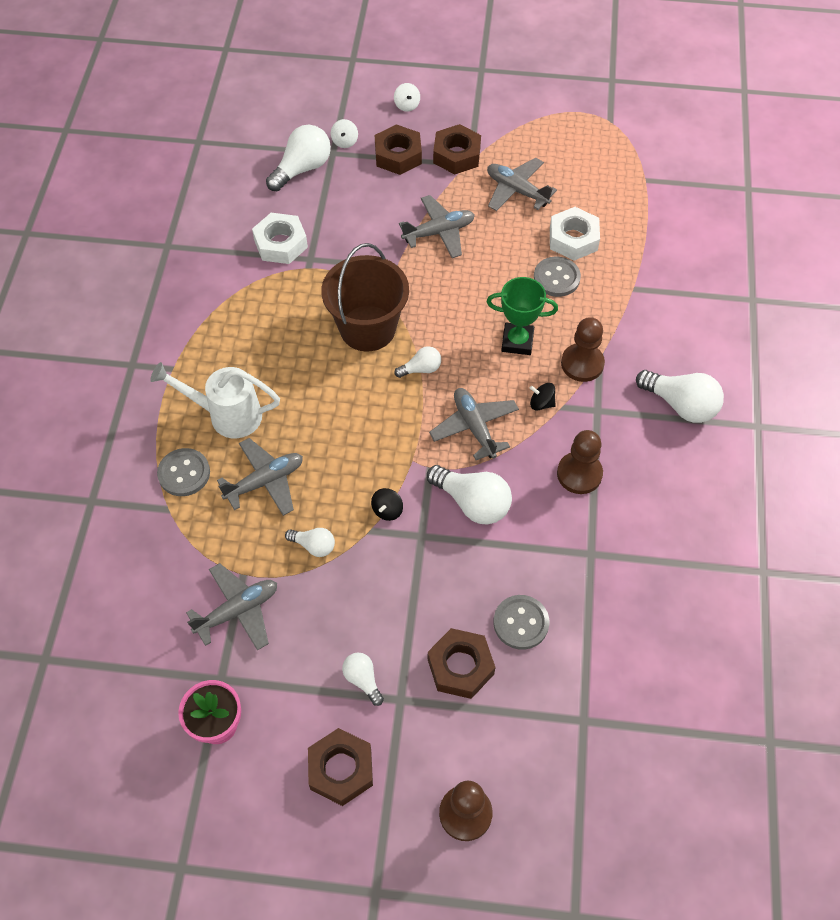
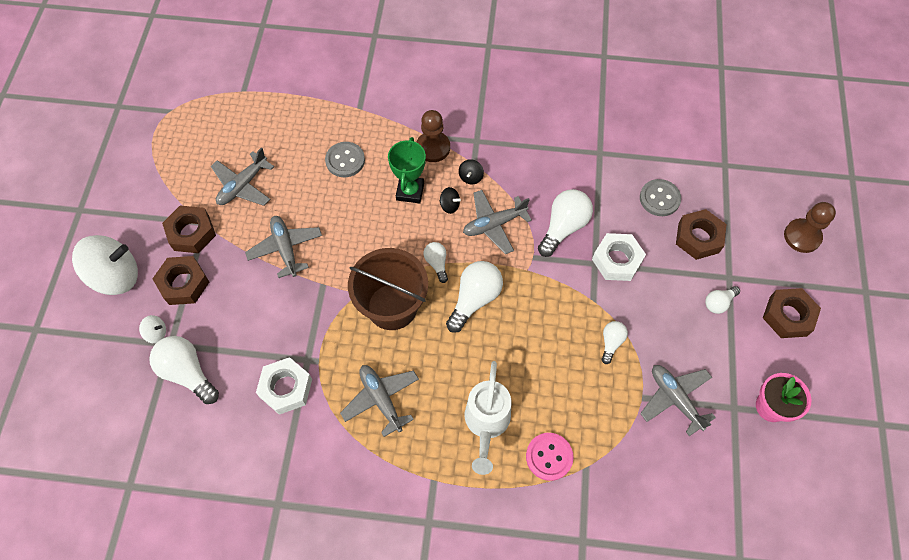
camera: 90 degrees left, 5 degrees up
(184, 473) = (549, 457): grey button -> pink button
(265, 481) = (553, 385): grey plane -> grey plane (381, 399)
(387, 510) = (574, 288): black spinning top -> black spinning top (449, 205)
(407, 105) = (116, 276): white spinning top -> white spinning top, size x2.40
(573, 239) = (304, 146): white nut -> white nut (617, 260)
(579, 474) = (534, 155): brown pawn -> none
(680, 405) = (471, 88): white light bulb -> white light bulb (474, 299)

